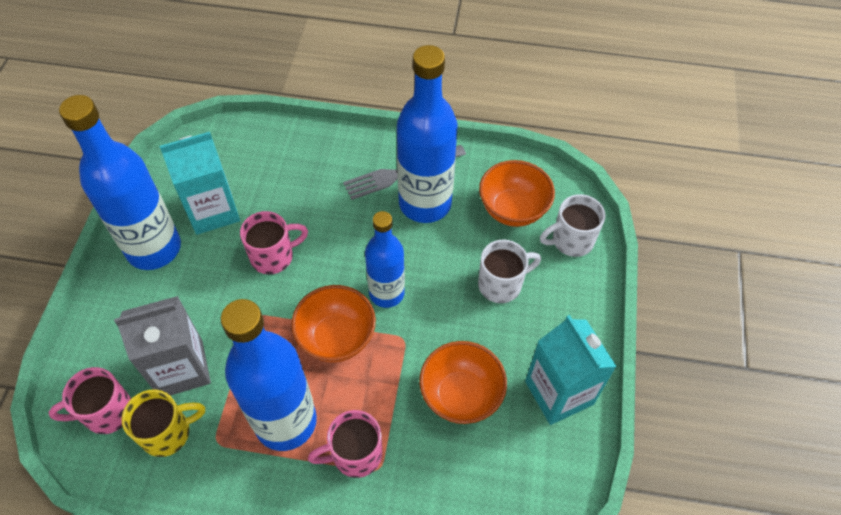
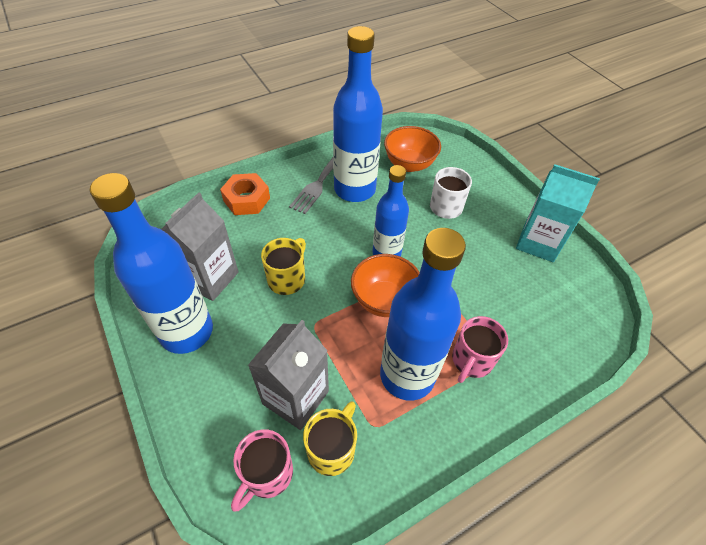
camera: 40 degrees left, 5 degrees down
(213, 211) = (210, 278): turquoise carton -> grey carton
(273, 256) = (287, 279): pink mug -> yellow mug
(313, 150) = (246, 199): none -> orange nut
(461, 395) = (492, 281): orange bowl -> none
(571, 240) = (457, 162): white mug -> none

